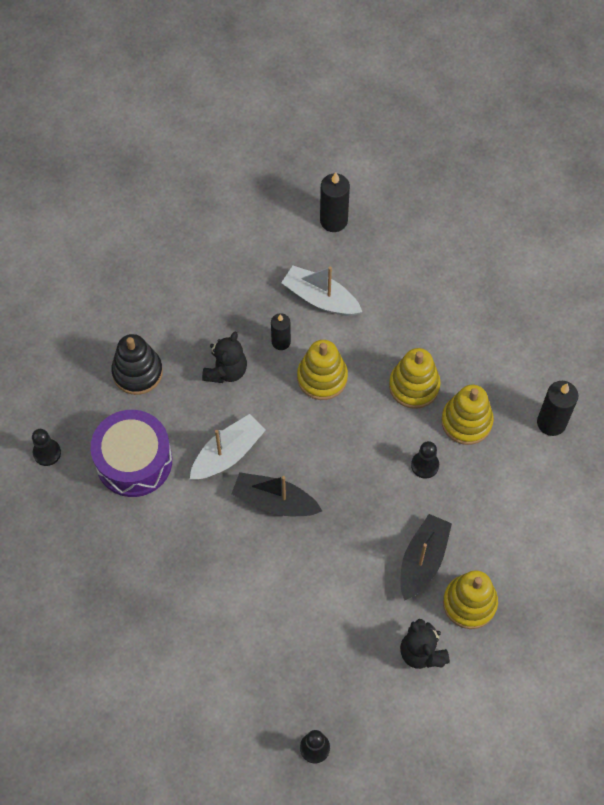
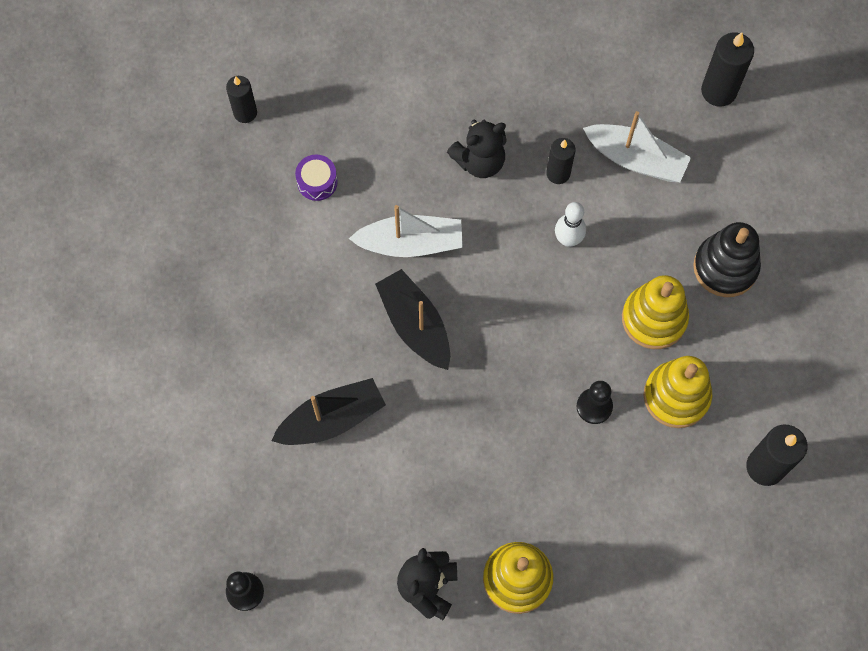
camera: 40 degrees right, 5 degrees up
(47, 453) = (245, 113): black pawn -> black candle
(134, 461) = (317, 182): purple drum -> purple drum, size x0.43
(137, 372) = (394, 99): black stacking toy -> black stacking toy (725, 267)
(320, 298) = (636, 159): white boat -> white boat turned 135 degrees clockwise
(322, 377) = (568, 239): yellow stacking toy -> white bowling pin
(423, 560) = (508, 498): black boat -> black boat (332, 419)

